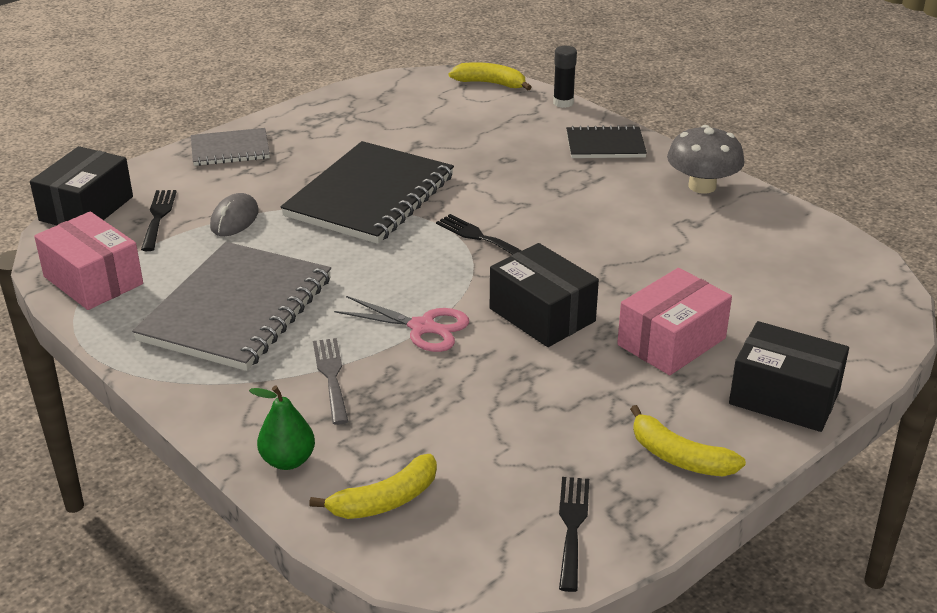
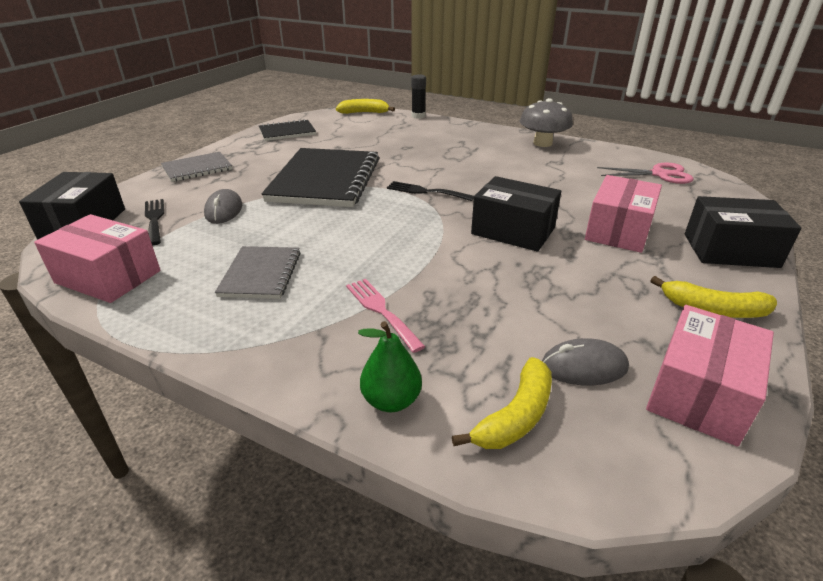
camera: 20 degrees left, 0 degrees up
(236, 309) = (261, 274): grey notebook -> grey notebook, size x0.53
(331, 376) = (381, 311): grey fork -> pink fork
(423, 327) = (430, 256): pink scissors -> pink scissors (659, 174)
(484, 477) = (584, 367): none -> grey mouse
(572, 527) = (699, 393): black fork -> pink box
(605, 145) = (463, 132): black notebook -> black notebook (287, 132)

